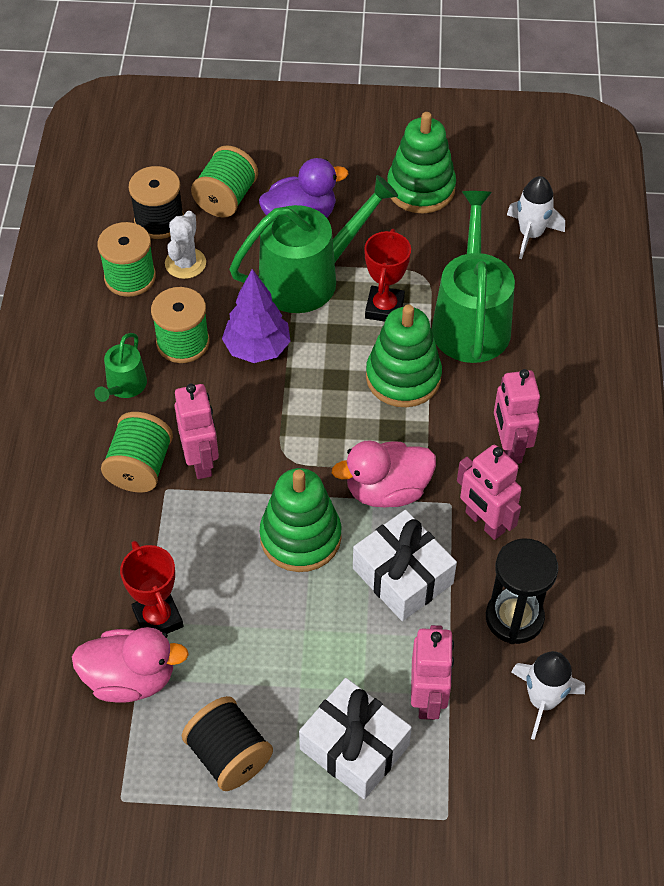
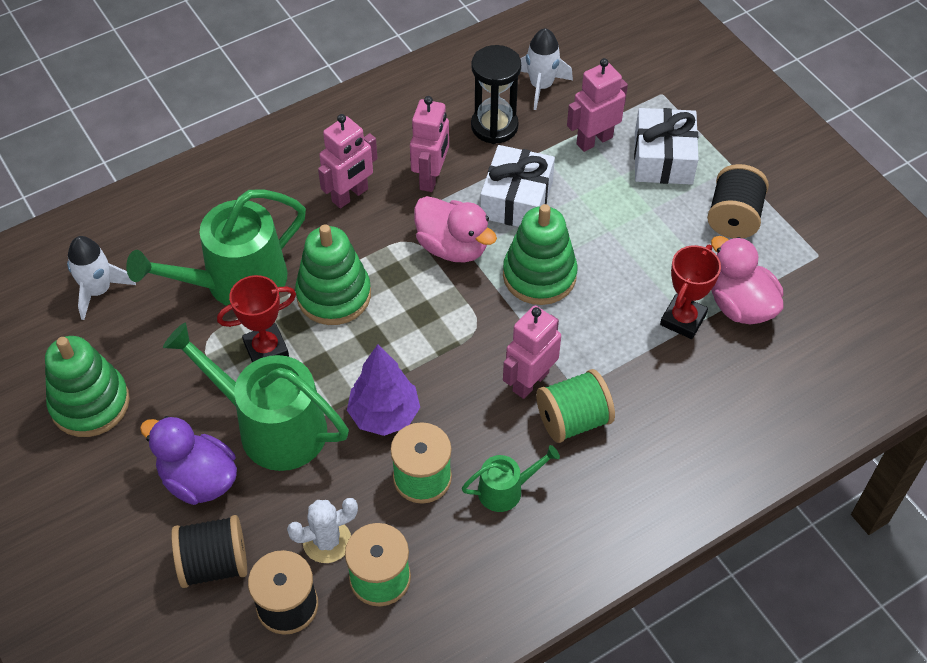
camera: 125 degrees left, 0 degrees up
(226, 199) = (214, 564): green spool -> black spool

